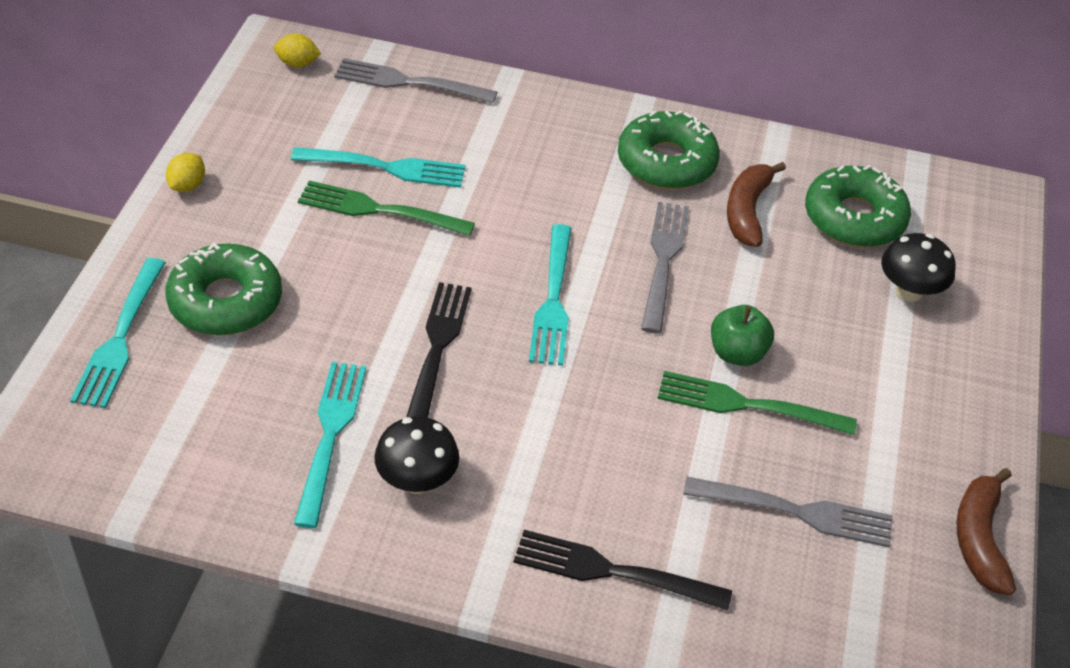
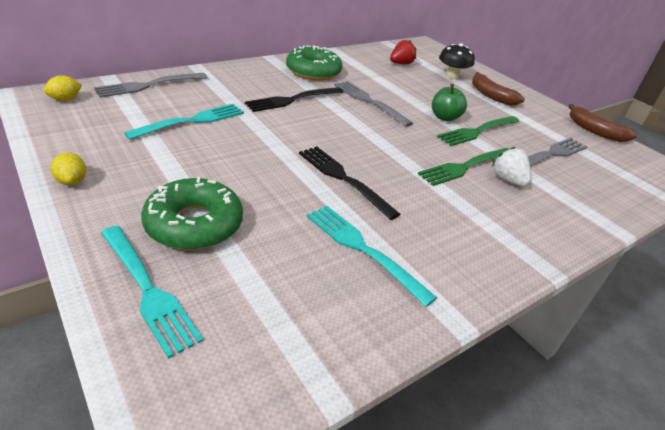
camera: 50 degrees left, 10 degrees down
(379, 210) = (217, 139): green fork -> green fork (465, 167)
(417, 480) = (433, 238): black mushroom -> none
(553, 300) = (355, 134): turquoise fork -> none
(612, 571) = (554, 216): black fork -> black fork (292, 100)
(644, 493) = (508, 180): none -> white strawberry
(747, 211) = (367, 75): brown banana -> brown banana (490, 95)
(854, 218) = (401, 64): green donut -> red strawberry

